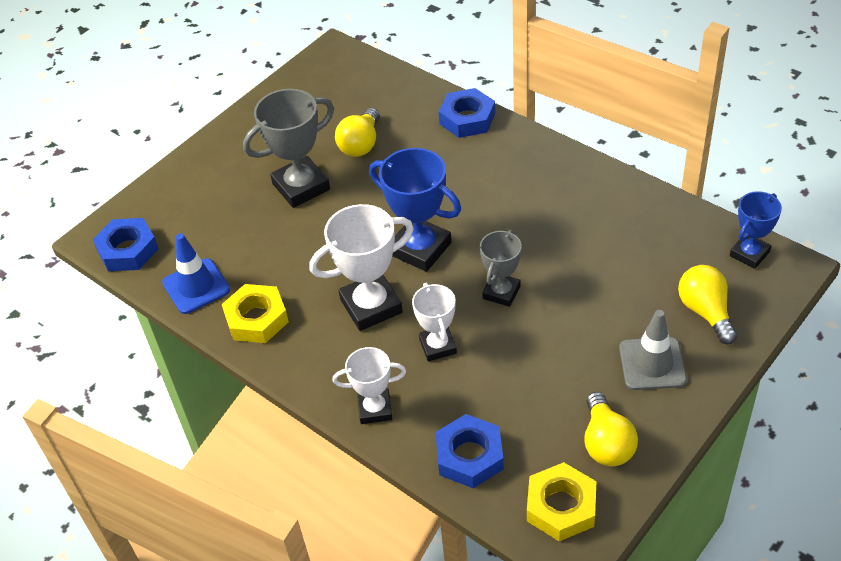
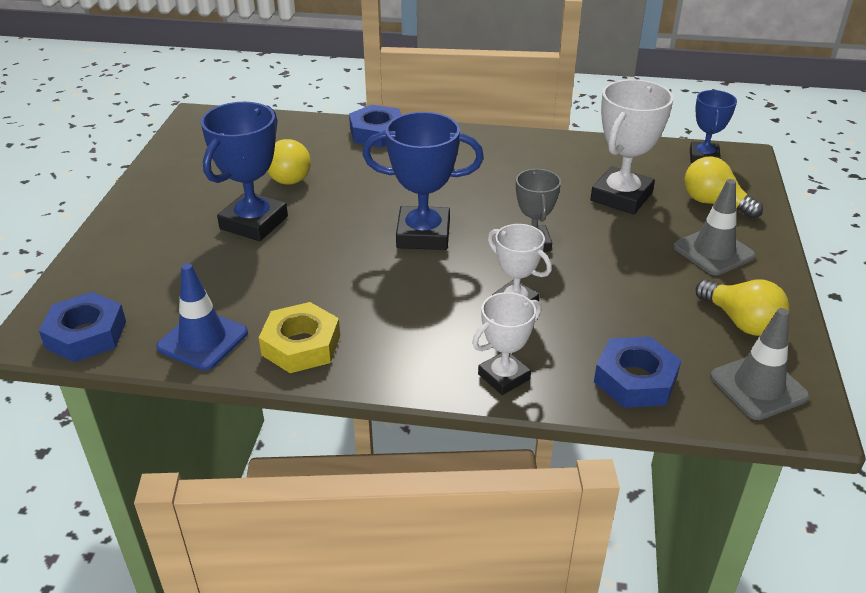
camera: 35 degrees left, 10 degrees down
(301, 186) = (254, 223): grey trophy -> blue trophy
(371, 306) = (417, 293): white trophy -> white trophy (621, 197)
(561, 506) = (758, 386): yellow nut -> grey traffic cone

